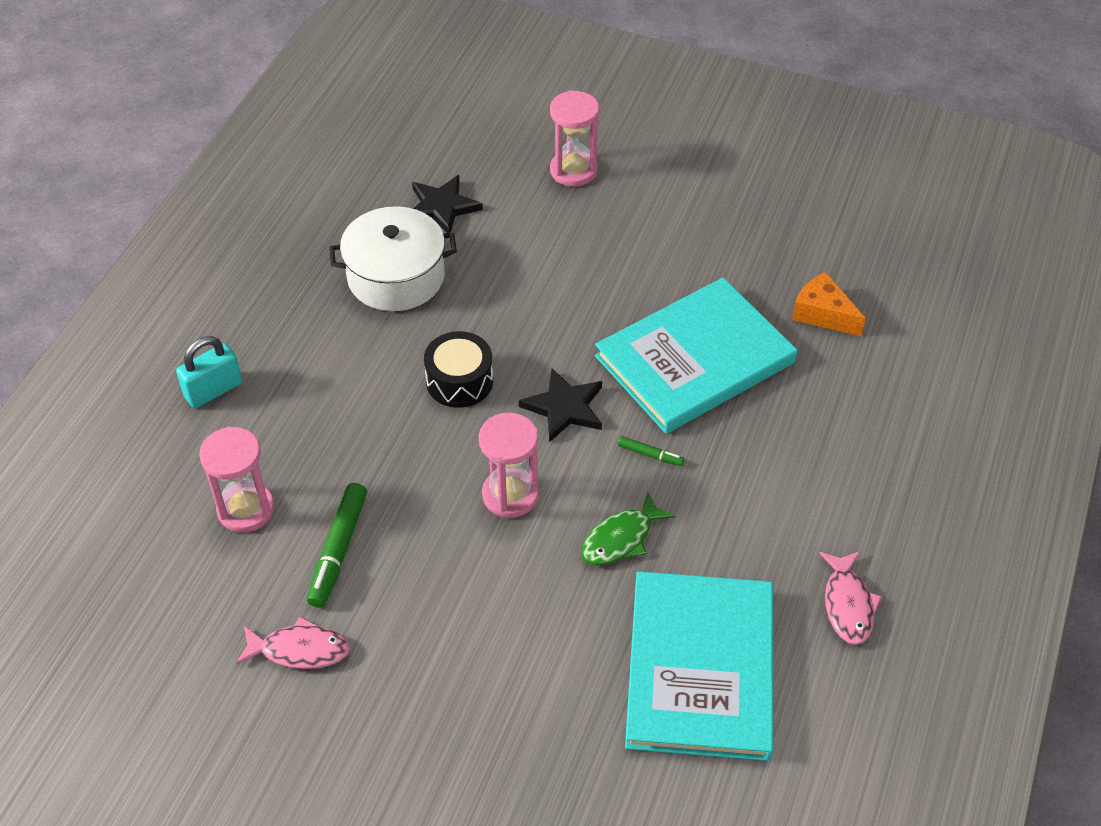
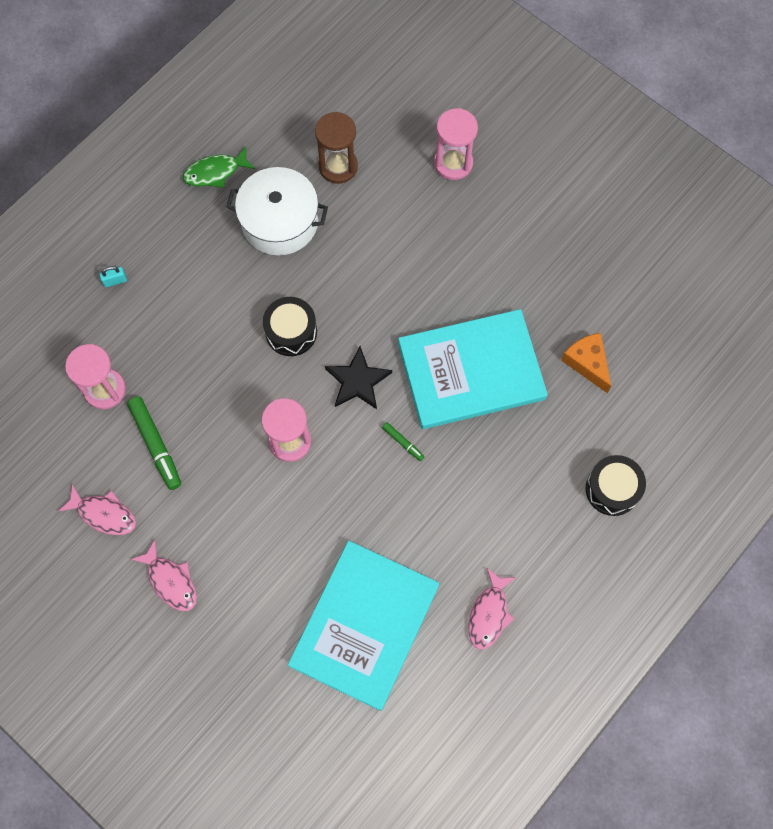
camera: 20 degrees right, 20 degrees up
(213, 390) = (115, 281): turquoise padlock -> turquoise padlock, size x0.54
(338, 550) = (156, 445): green marker -> green marker turned 60 degrees counterclockwise
(423, 700) = (170, 581): none -> pink fish
(442, 207) = (338, 166): black star -> brown hourglass
(621, 538) = (353, 505): green fish -> green fish (215, 172)
(920, 428) = (612, 489): none -> black drum

